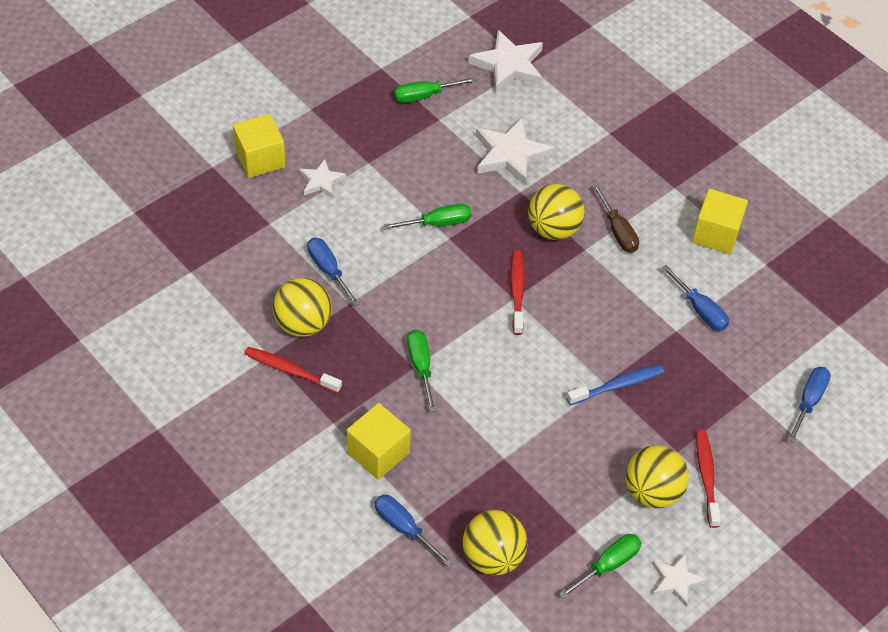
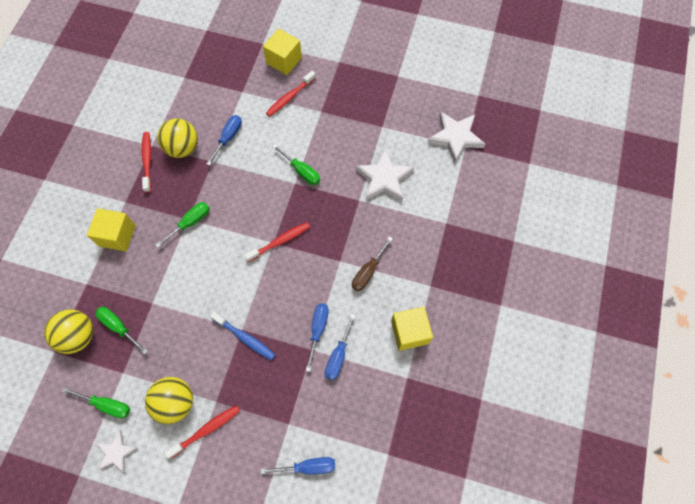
camera: 60 degrees right, 15 degrees up
(321, 181) = (289, 97): white star -> red toothbrush
(404, 528) = (73, 278): blue screwdriver -> blue screwdriver (318, 330)
(424, 96) = (394, 109): green screwdriver -> green screwdriver (119, 327)
(553, 229) = (342, 234): yellow ball -> none

